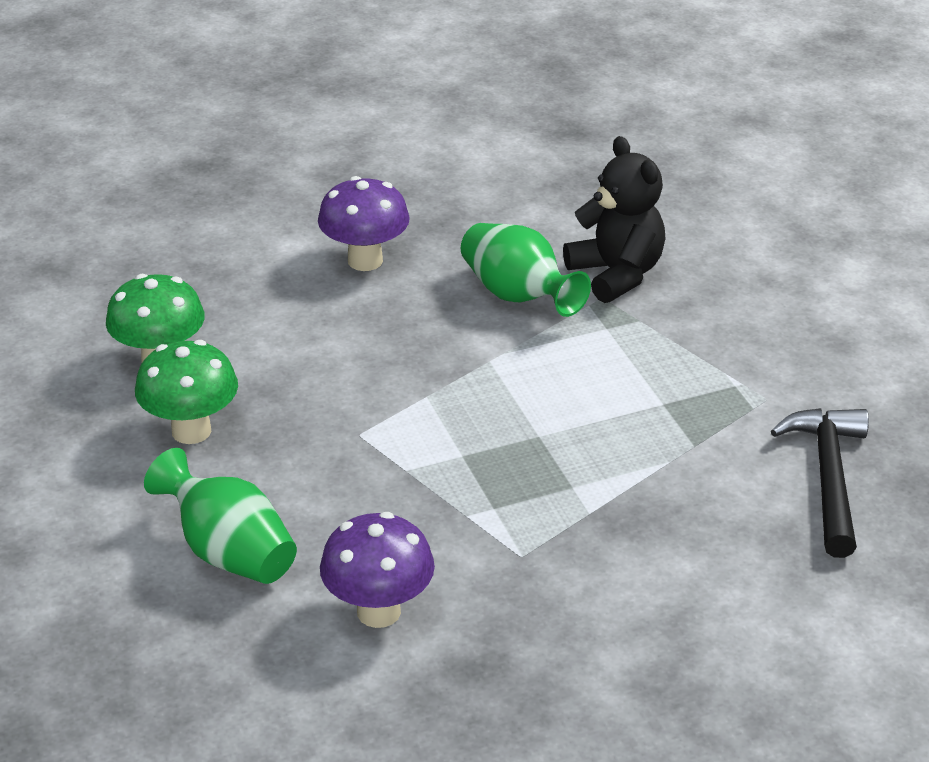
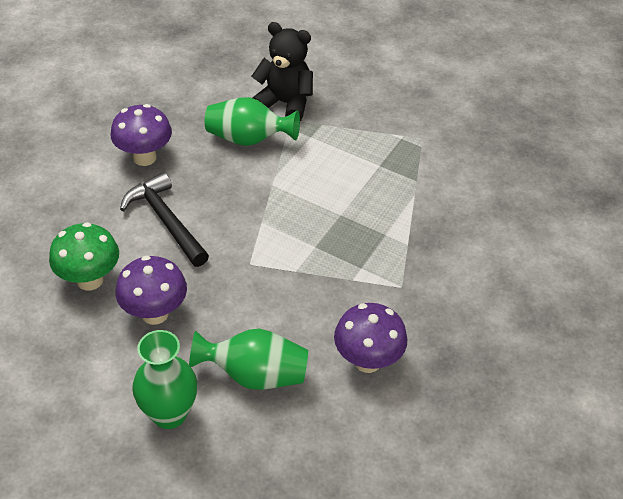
camera: 40 degrees left, 10 degrees up
(94, 539) = (169, 414): none -> green vase
(191, 431) = (155, 313): green mushroom -> purple mushroom
(828, 478) = (490, 166): black hammer -> black hammer (166, 221)

